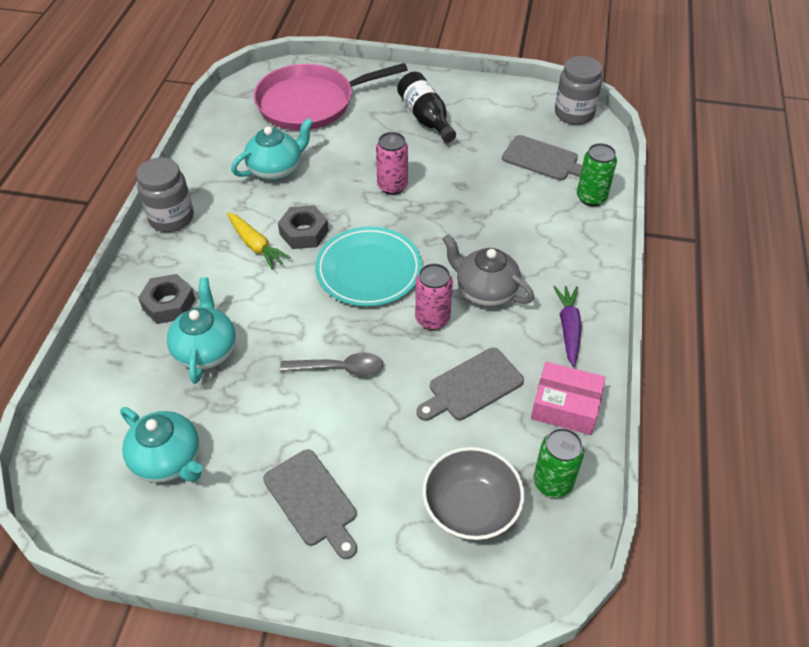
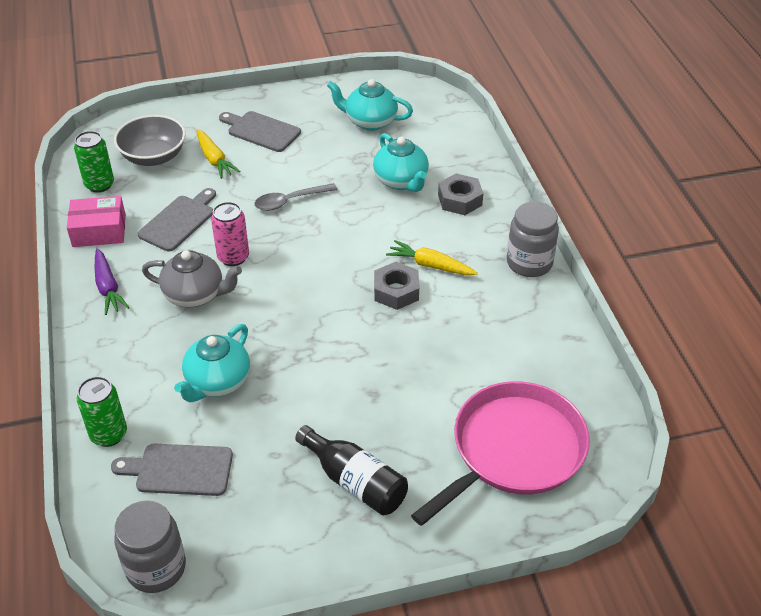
camera: 155 degrees right, 5 degrees down
(276, 169) = (477, 346): turquoise teapot -> turquoise teapot (217, 382)
(368, 270) = (312, 278): turquoise plate -> none
(392, 186) = (340, 370): pink can -> none
(395, 470) = (214, 159): none -> yellow carrot

